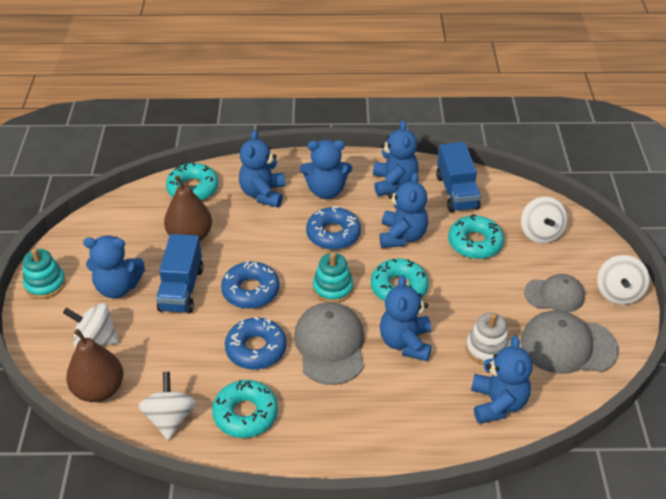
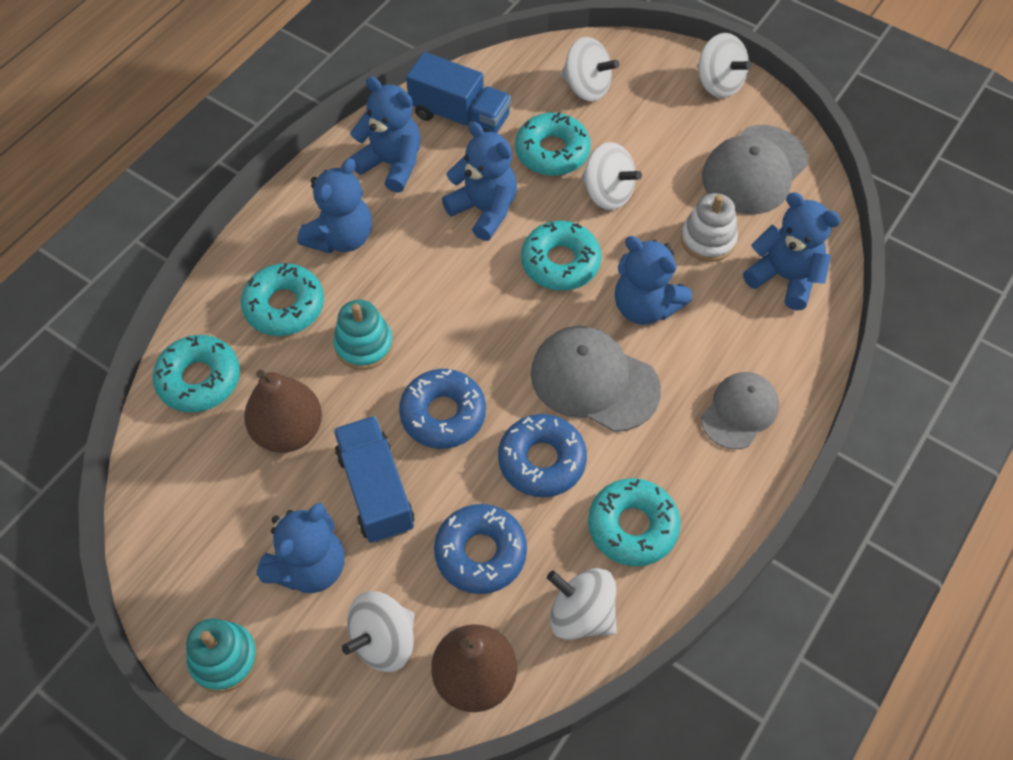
camera: 55 degrees left, 15 degrees up
(181, 289) = (376, 490): blue truck -> blue truck turned 150 degrees counterclockwise
(263, 194) = (284, 306): blue teddy bear -> turquoise donut
(333, 234) = (422, 274): blue donut -> blue donut (480, 553)
(333, 288) = (509, 326): turquoise stacking toy -> turquoise stacking toy (364, 345)
(471, 283) = (607, 193): none -> white spinning top
(554, 295) = (680, 135): grey cap -> grey cap (739, 411)

